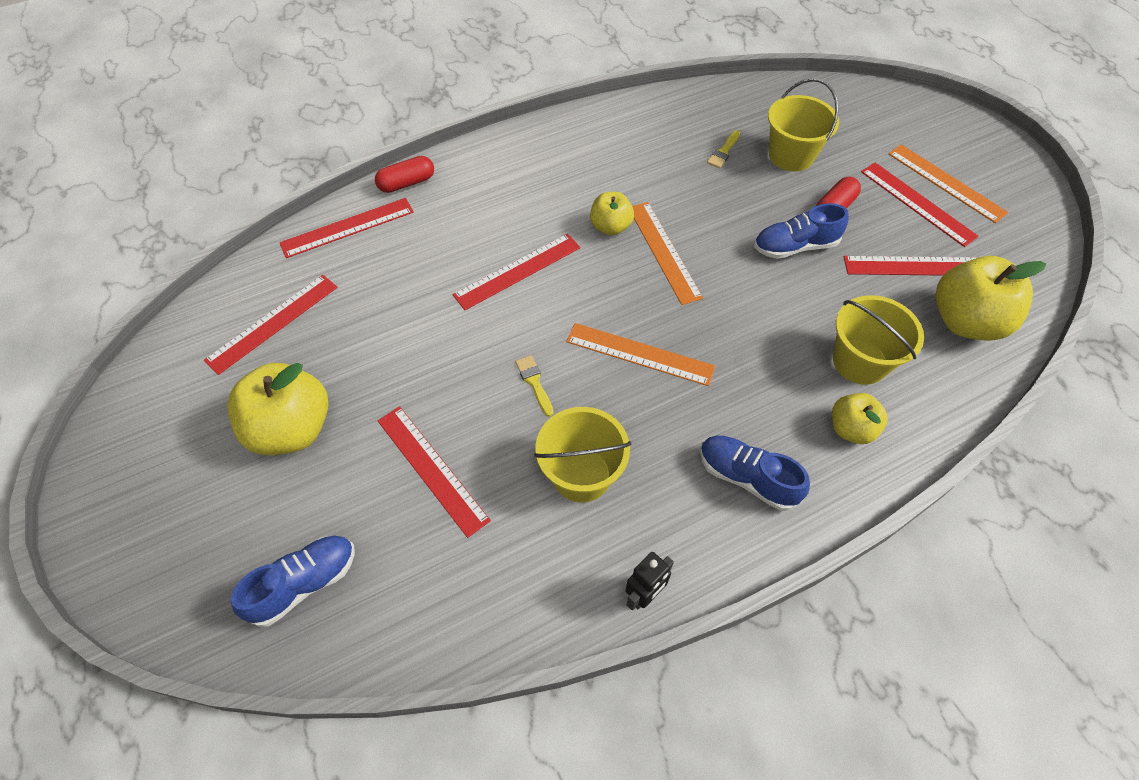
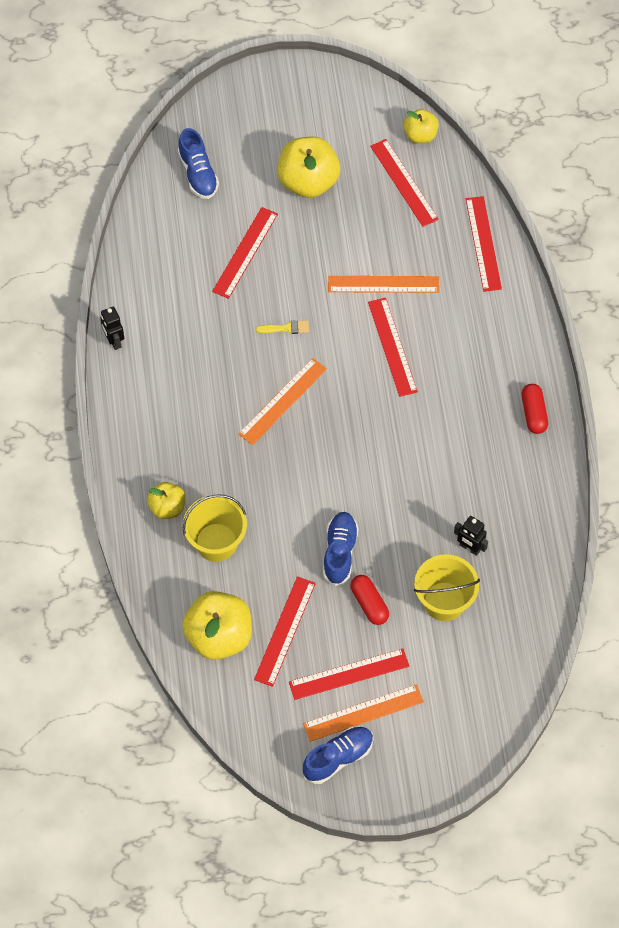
camera: 110 degrees right, 5 degrees up
(406, 183) = (520, 294): red capsule -> red capsule (534, 413)
(432, 469) = (245, 252): red ruler -> red ruler turned 45 degrees counterclockwise
(581, 475) = (204, 334): yellow bucket -> none
(610, 227) = (413, 426): yellow apple -> yellow apple (420, 135)
(663, 251) = (372, 454): orange ruler -> orange ruler (383, 284)
(723, 152) = (469, 548): yellow brush -> black robot
(747, 478) = (161, 427): blue shoe -> blue shoe (338, 758)

